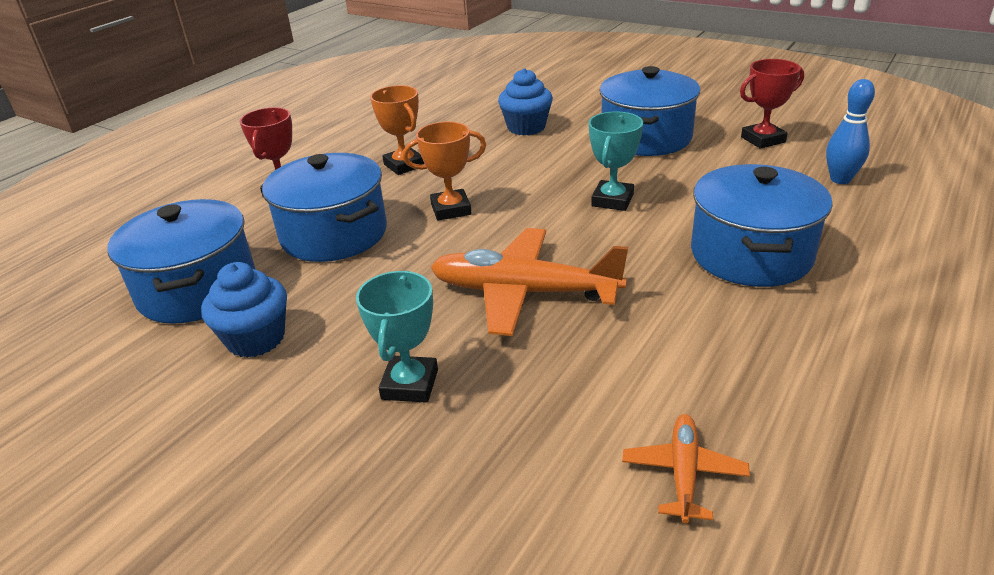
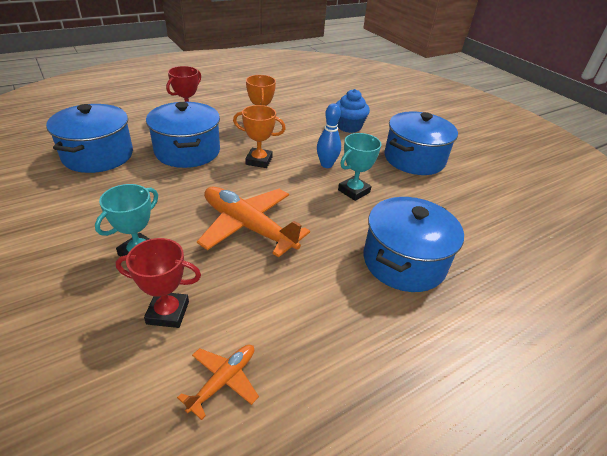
camera: 20 degrees right, 5 degrees up
(256, 339) = (96, 194): blue cupcake -> none
(763, 140) = (490, 188): red trophy -> red trophy (168, 312)
(840, 179) = (516, 236): blue bowling pin -> blue bowling pin (326, 165)

